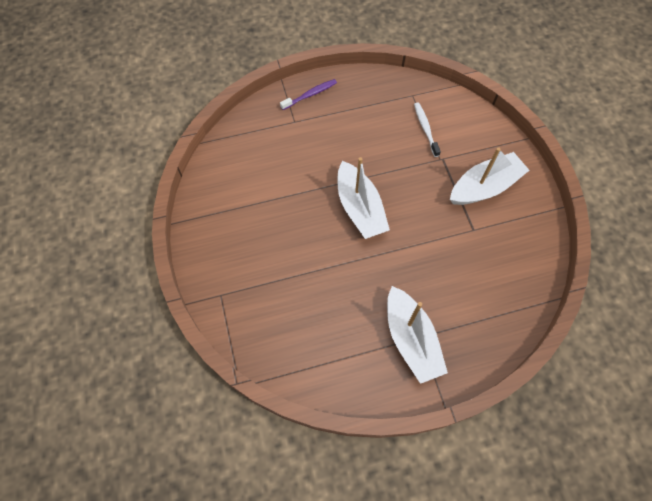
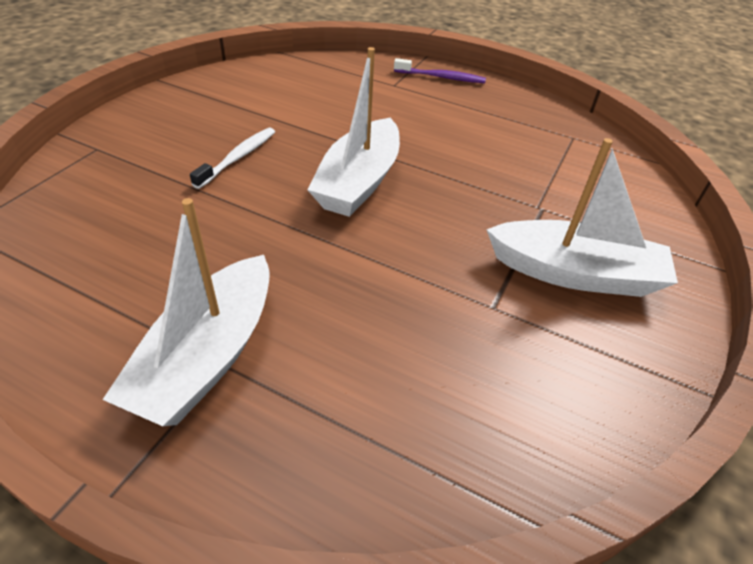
camera: 40 degrees right, 20 degrees down
(425, 129) = (553, 170): white toothbrush -> white toothbrush (238, 157)

